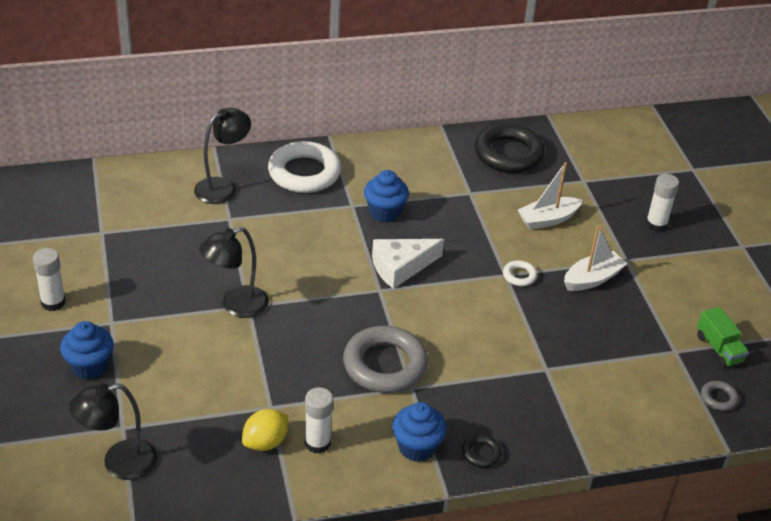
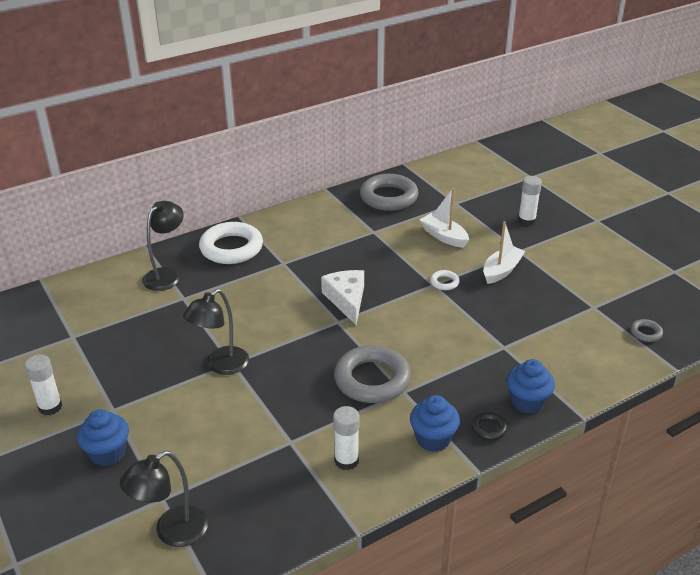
camera: 15 degrees left, 5 degrees down
(265, 442) = (300, 473): yellow lemon -> none
(385, 212) = (312, 262): blue cupcake -> blue cupcake (527, 402)
(401, 267) = (346, 300): white cheese -> white cheese turned 120 degrees clockwise
(508, 154) = (388, 197): black ring -> grey ring
(547, 219) = (444, 236): white boat -> white boat turned 90 degrees clockwise
(719, 349) = (624, 297): green truck -> none

